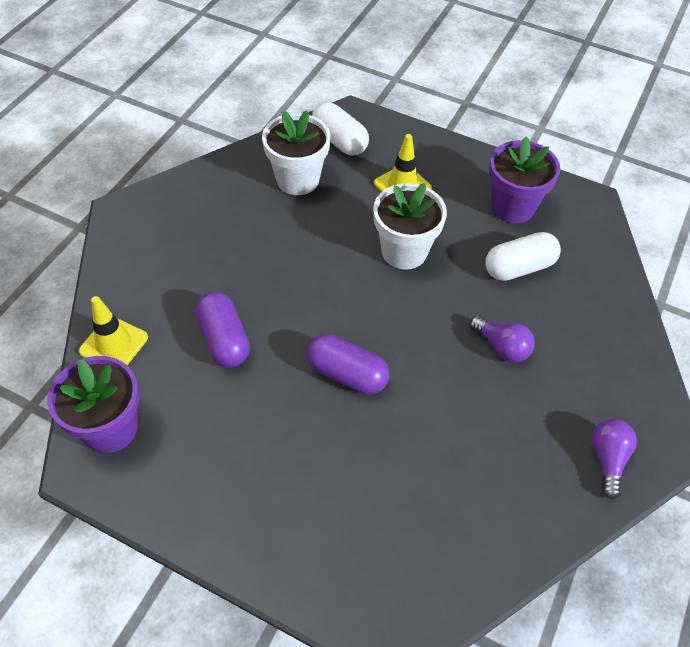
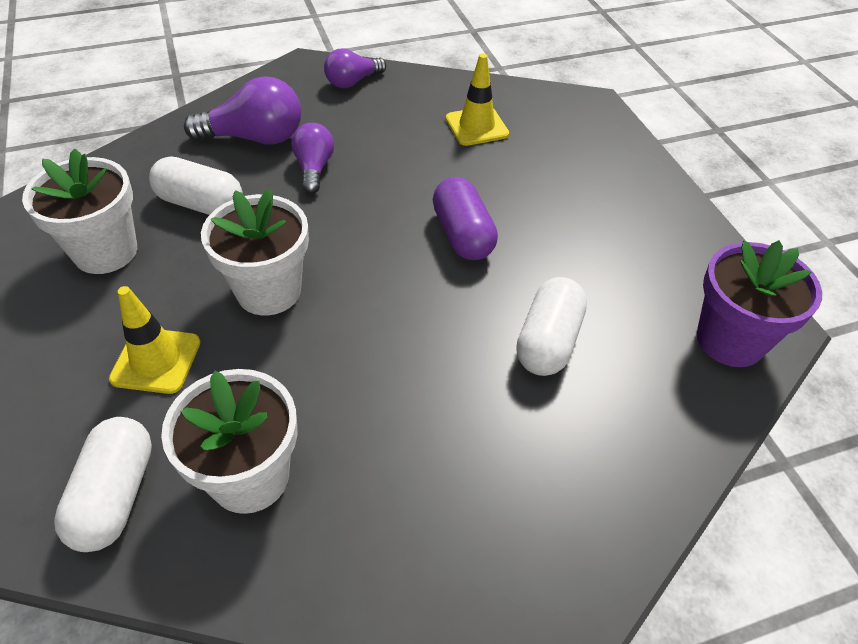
camera: 135 degrees left, 5 degrees down
(114, 344) = (678, 424): yellow traffic cone -> yellow traffic cone (476, 126)
(224, 339) = (548, 341): purple capsule -> white capsule
(512, 207) = (105, 252): purple flower pot -> white flower pot
(573, 338) = (255, 138): none -> purple light bulb

